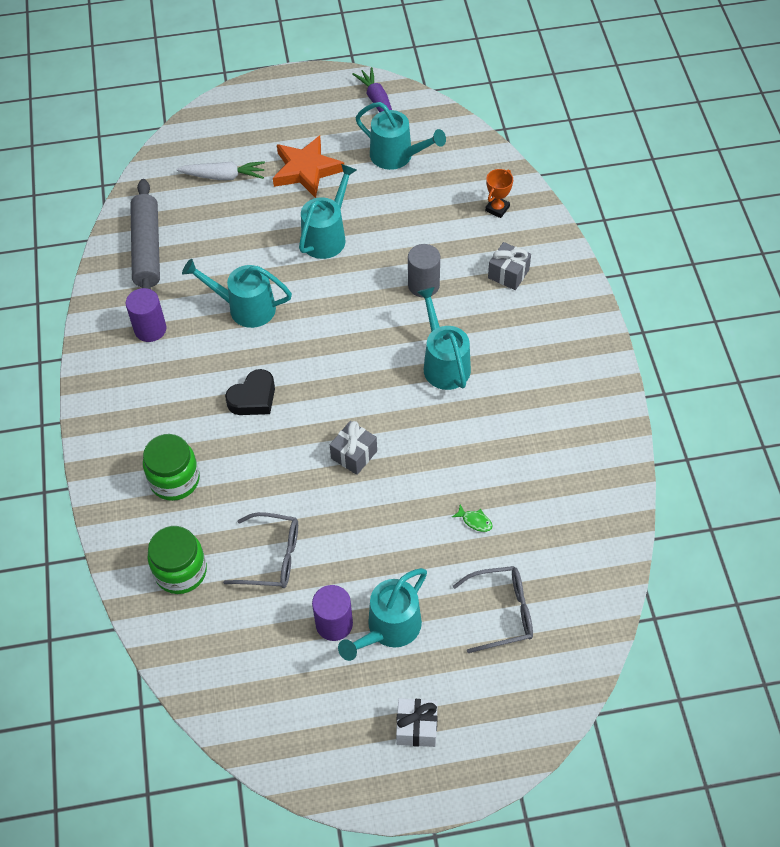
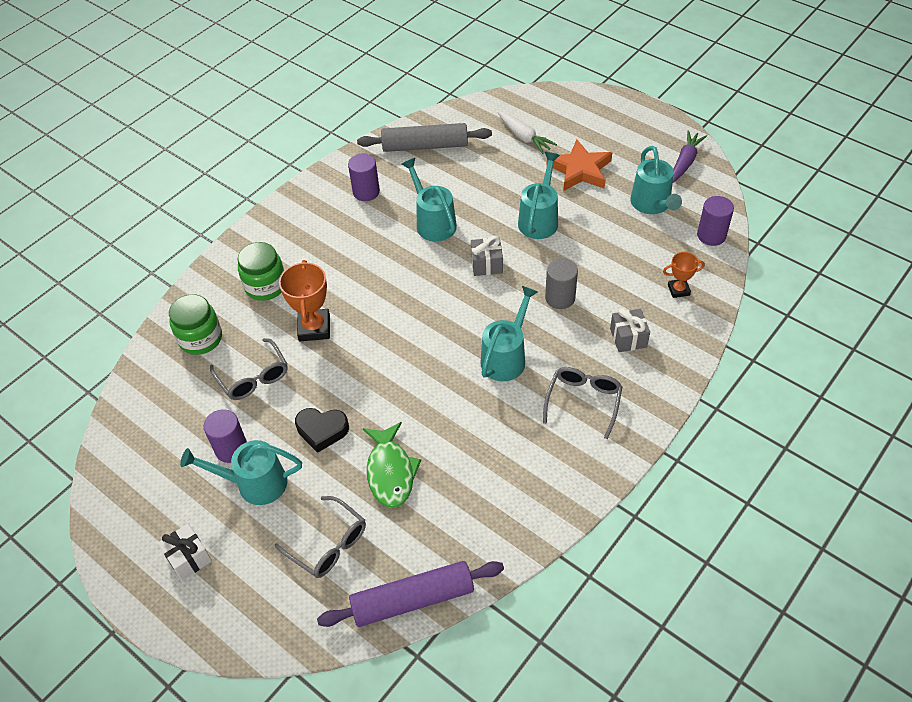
camera: 50 degrees right, 5 degrees down
(147, 249) = (425, 146): grey rolling pin -> grey rolling pin turned 45 degrees clockwise
(253, 398) = (367, 278): black heart -> black heart (322, 431)
(267, 475) = (314, 328): none -> orange trophy
(327, 235) = (539, 219): turquoise watering can -> turquoise watering can turned 60 degrees counterclockwise
(354, 455) = (376, 362): grey gift -> grey gift (486, 264)
(468, 148) = (711, 235): none -> purple cylinder
(475, 521) = (390, 472): green fish -> green fish, size x2.47
(537, 346) = (583, 401): none -> grey glasses
(606, 587) = (413, 600): none -> purple rolling pin

